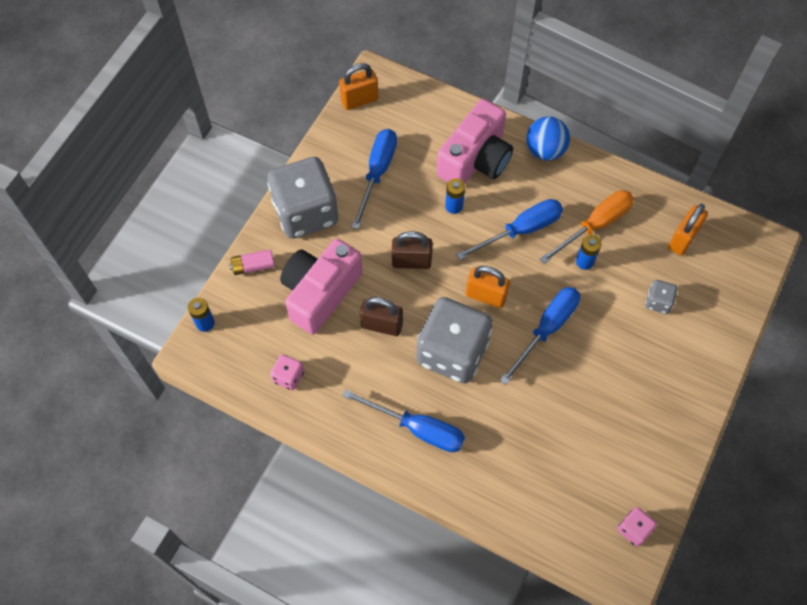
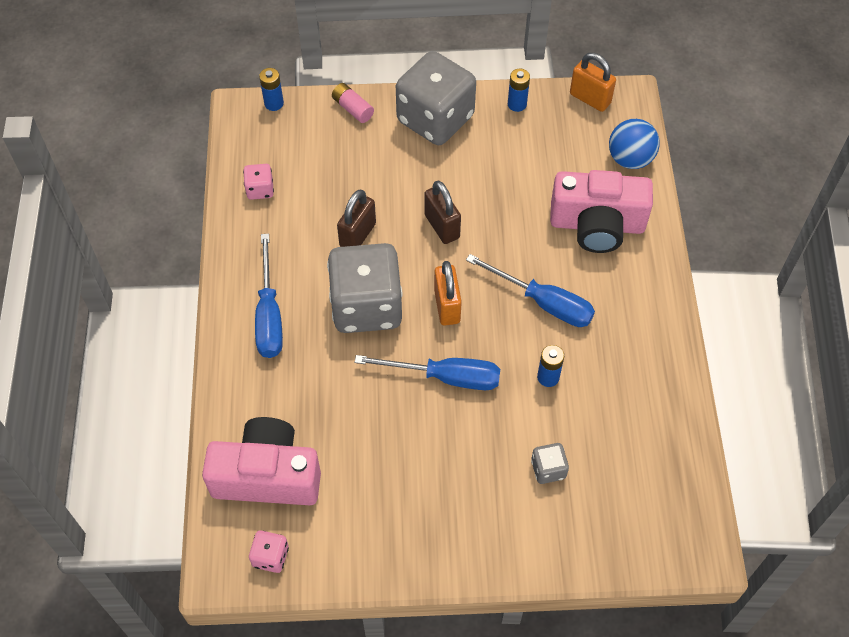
camera: 60 degrees right, 5 degrees down
(320, 292) = (359, 171): pink camera -> pink camera (267, 475)
(377, 173) = (519, 152): blue screwdriver -> none
(382, 325) = (357, 235): brown padlock -> brown padlock turned 45 degrees clockwise
(454, 206) = (529, 232): blue battery -> blue battery (517, 104)
(545, 150) = (655, 280): blue ball -> blue ball (630, 159)
(595, 225) = (599, 368): orange screwdriver -> none
(682, 239) = (644, 461): orange padlock -> none

